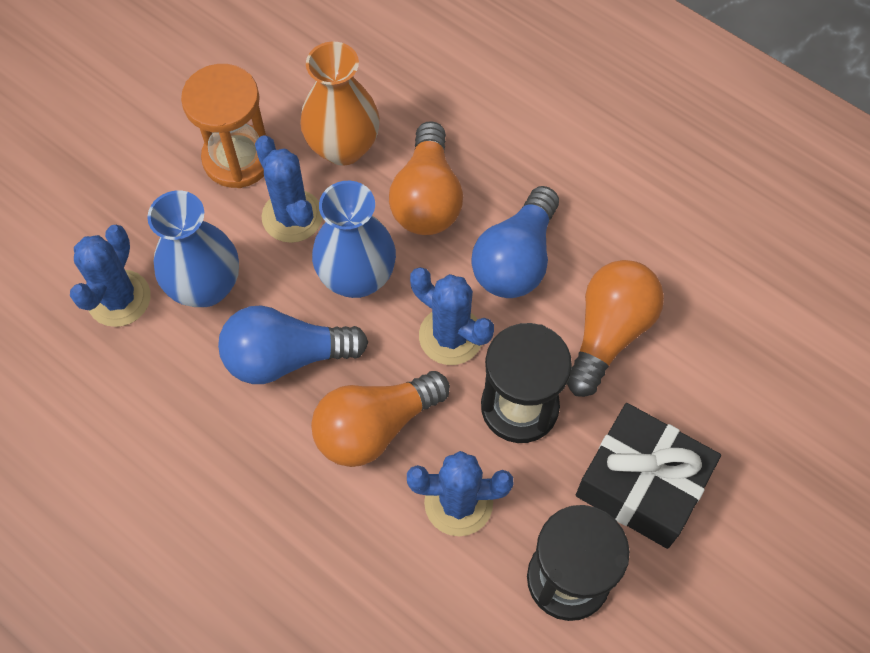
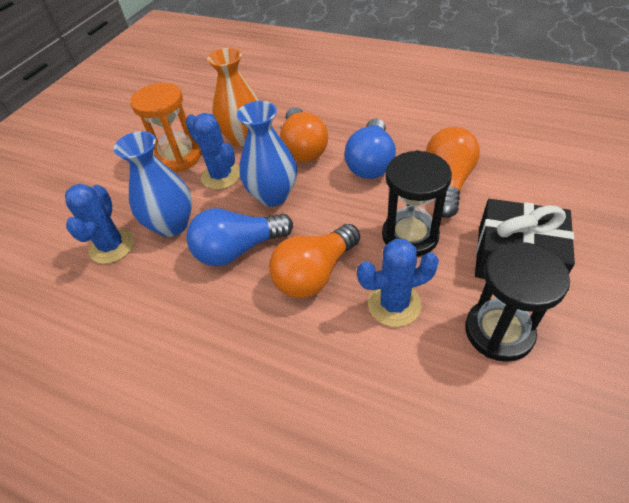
camera: 10 degrees left, 15 degrees down
(450, 336) = (346, 210): blue cactus -> none

